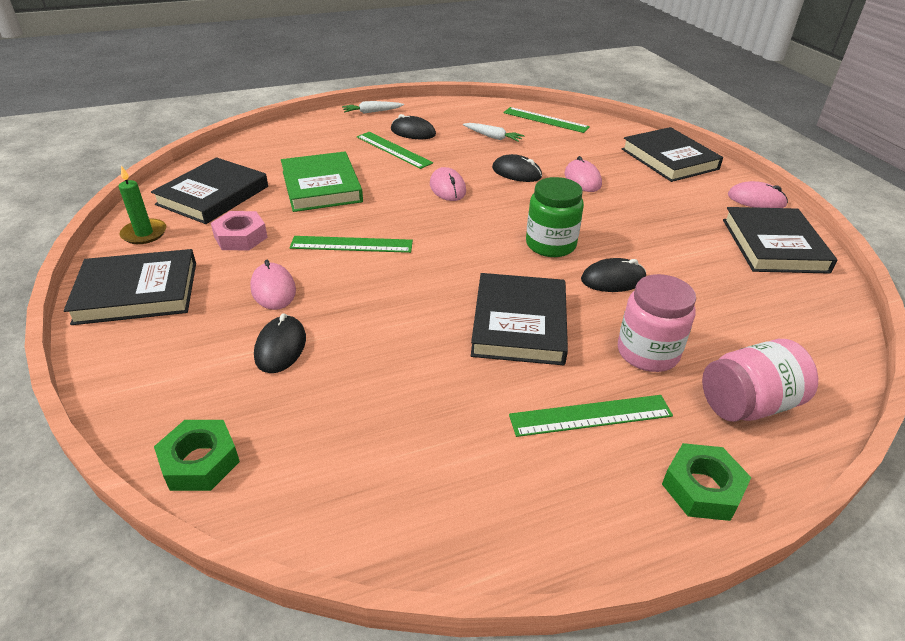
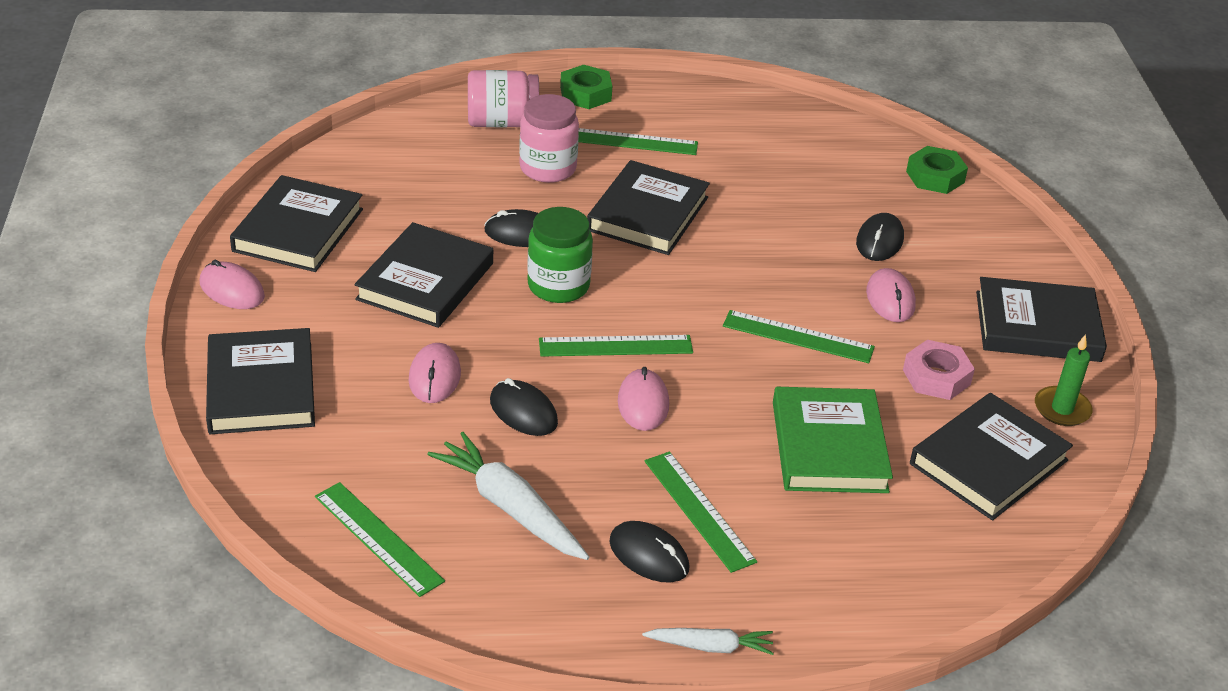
camera: 165 degrees left, 0 degrees up
(483, 214) = (615, 346): none -> green ruler
(493, 137) = (510, 507): white carrot -> white carrot, size x1.75
(645, 229) = (425, 281): none -> black book

